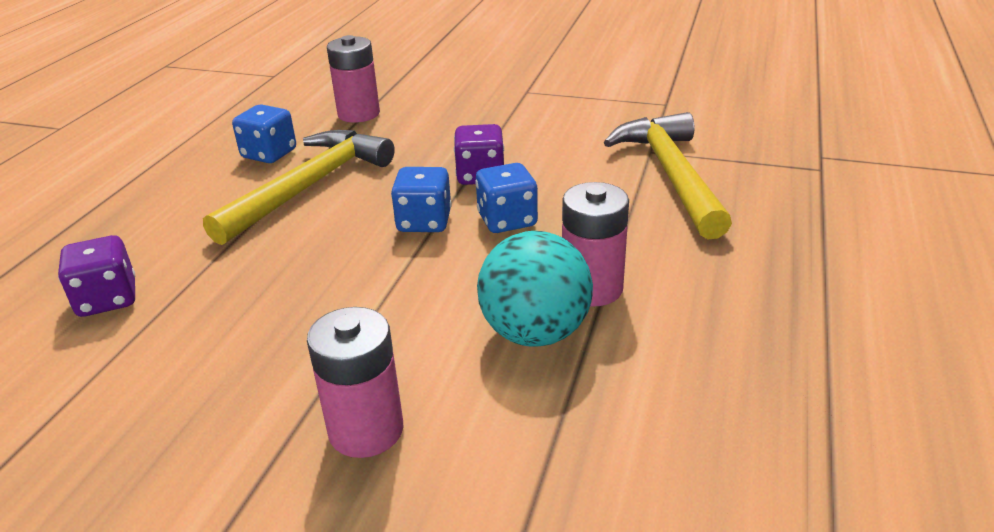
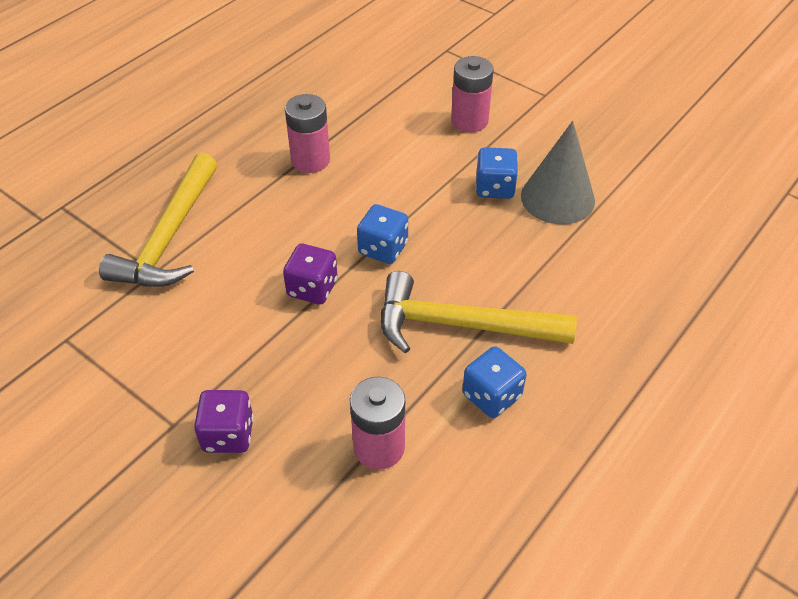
camera: 160 degrees left, 15 degrees up
(107, 299) = (619, 245): purple dice -> purple dice (228, 434)
(193, 336) = (557, 198): none -> grey cone
(310, 187) = (461, 324): yellow hammer -> yellow hammer turned 45 degrees clockwise
(507, 220) = (323, 230): blue dice -> blue dice (494, 188)
(535, 333) = (362, 143): turquoise ball -> none

